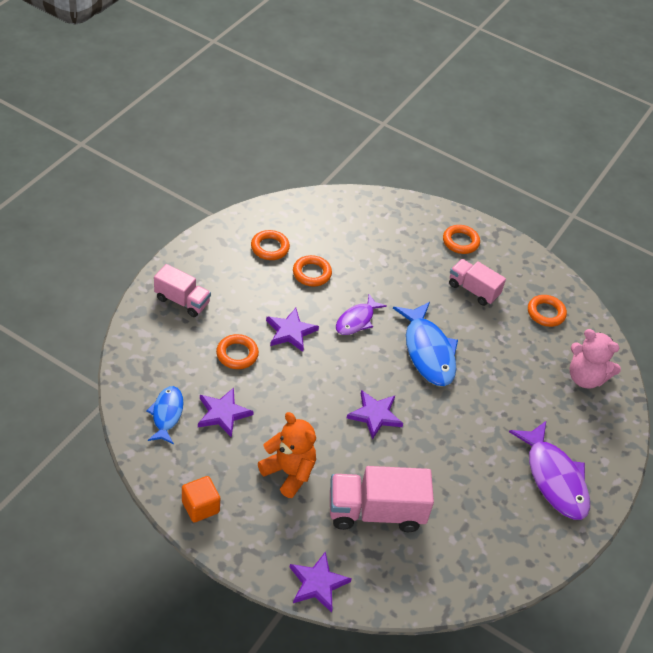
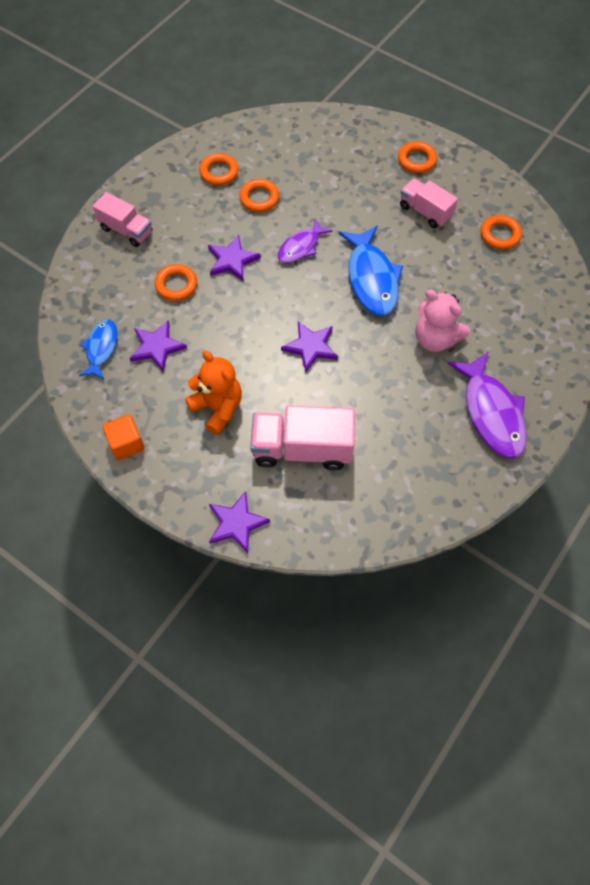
camera: 10 degrees right, 15 degrees up
(585, 378) = (535, 304): pink teddy bear -> pink teddy bear (435, 339)

